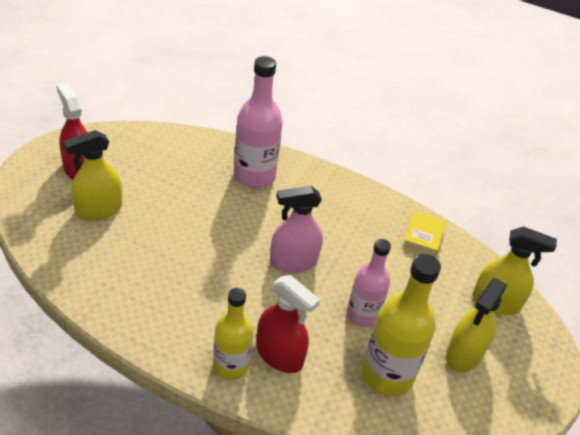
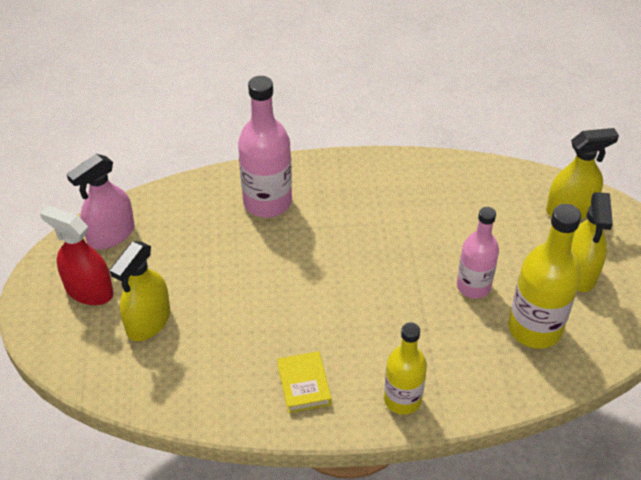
camera: 25 degrees left, 5 degrees up
(279, 355) = (434, 364): red spray bottle -> none
(293, 262) = (375, 270): pink spray bottle -> pink spray bottle (111, 235)
(423, 236) = (465, 180): yellow book -> yellow book (304, 385)

